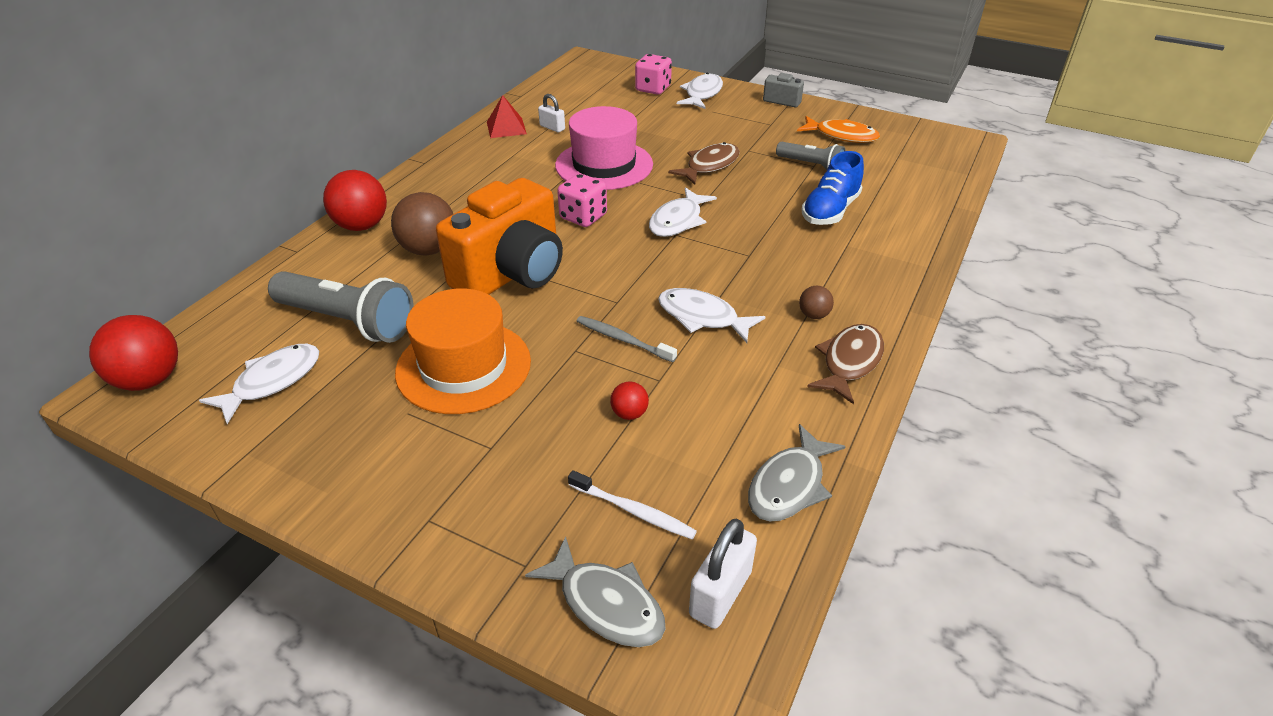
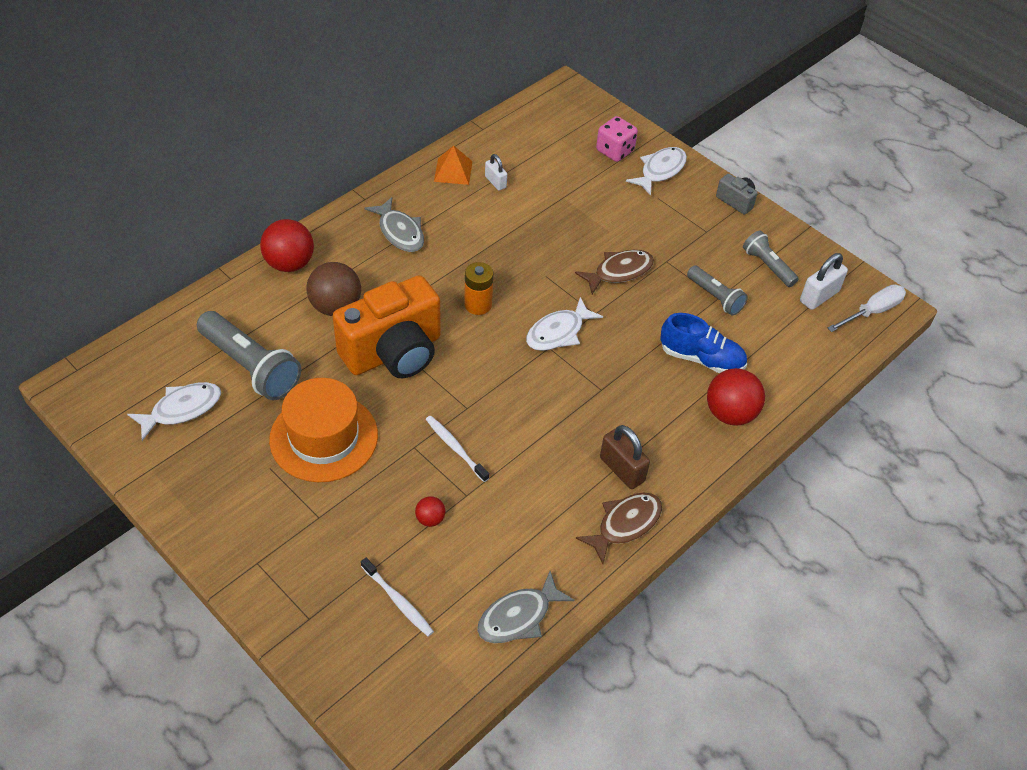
camera: 15 degrees right, 10 degrees up
(149, 380) = (97, 381): red ball -> red ball (730, 413)
(506, 128) = (453, 171): red pyramid -> orange pyramid
(583, 217) = (478, 305): pink dice -> orange battery
(604, 165) = (523, 245): pink hat -> none
(606, 603) = (350, 663): grey fish -> grey fish (400, 232)
(622, 339) = (455, 447): grey toothbrush -> white toothbrush
(702, 317) = (529, 444): white fish -> none
(720, 593) = (429, 681): white padlock -> white padlock (819, 296)
(813, 315) = (622, 469): brown ball -> brown padlock
(830, 211) = (701, 358): blue shoe -> blue shoe turned 120 degrees counterclockwise
(842, 136) = (767, 266): orange fish -> grey flashlight
(955, 147) = (872, 311): none -> white screwdriver

